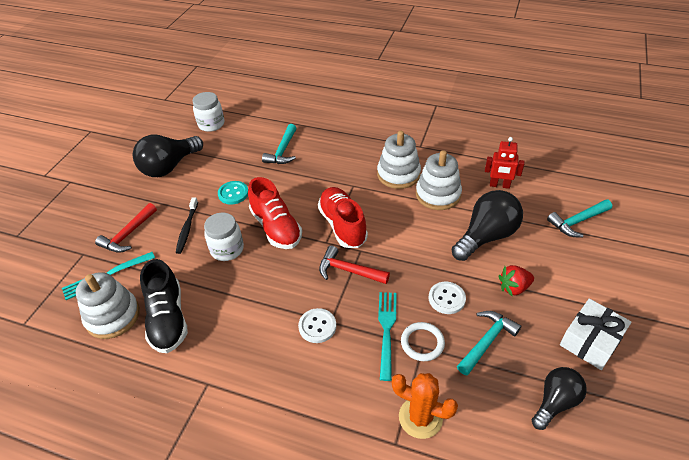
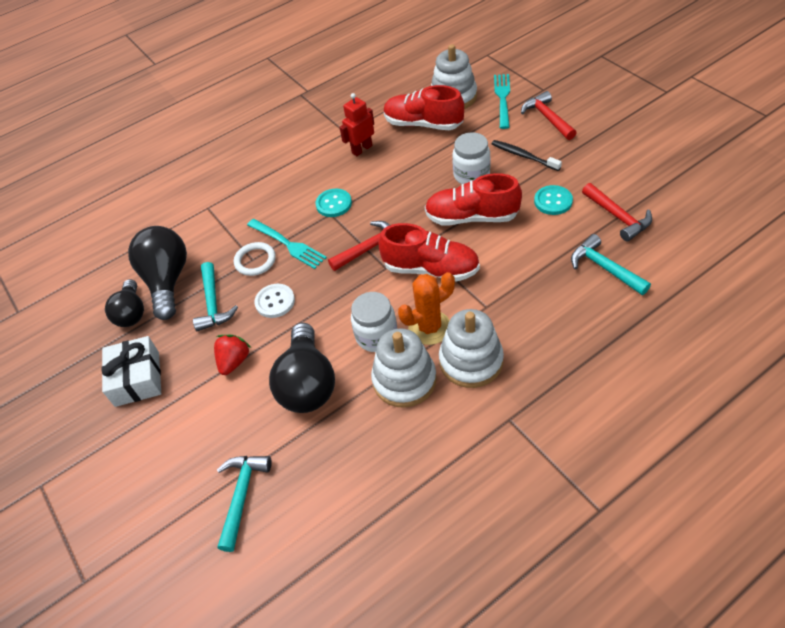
camera: 130 degrees right, 5 degrees up
(168, 319) = (423, 124): black shoe -> red shoe
(169, 167) = (642, 163): black light bulb -> black light bulb (167, 281)
(211, 124) = (715, 219): white jar -> white jar (376, 336)
(232, 160) = (618, 217): none -> red hammer
(317, 326) = (334, 204): white button -> turquoise button
(420, 417) = (208, 229): orange cactus -> orange cactus (429, 327)
(499, 185) = (364, 458): red robot -> red robot (362, 149)

